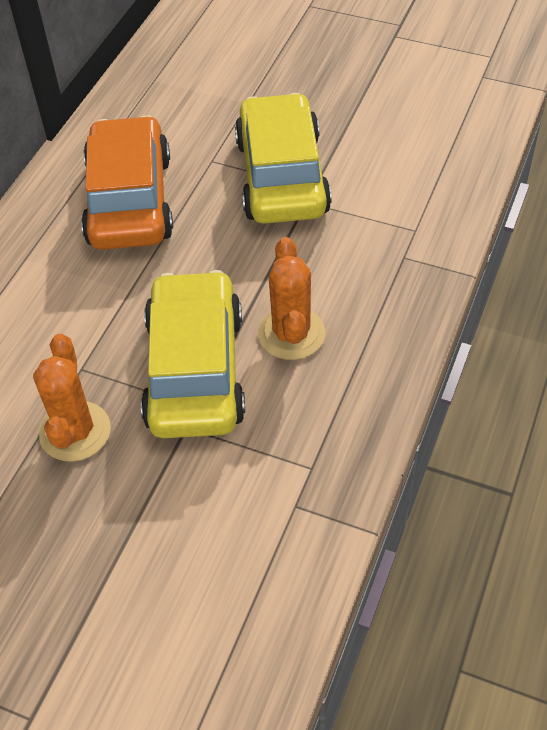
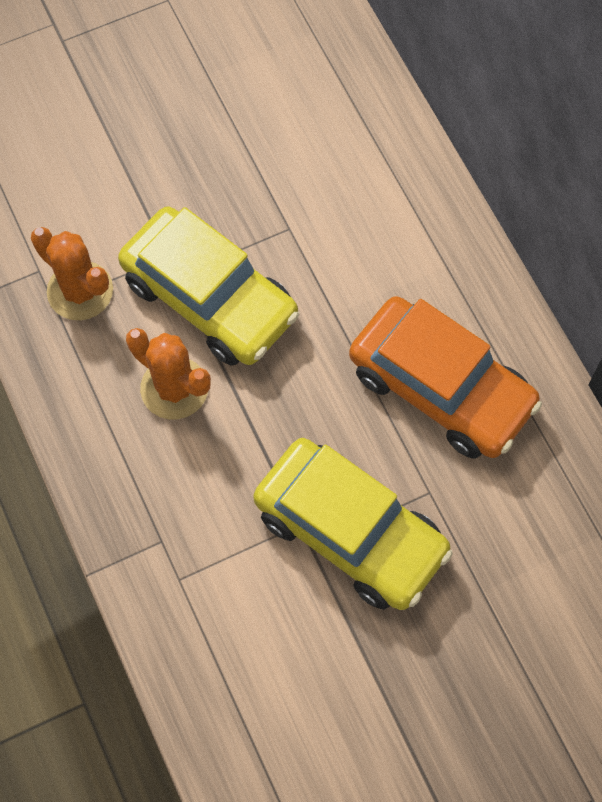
camera: 130 degrees right, 15 degrees up
(75, 431) = (235, 188): orange cactus -> orange cactus (80, 291)

